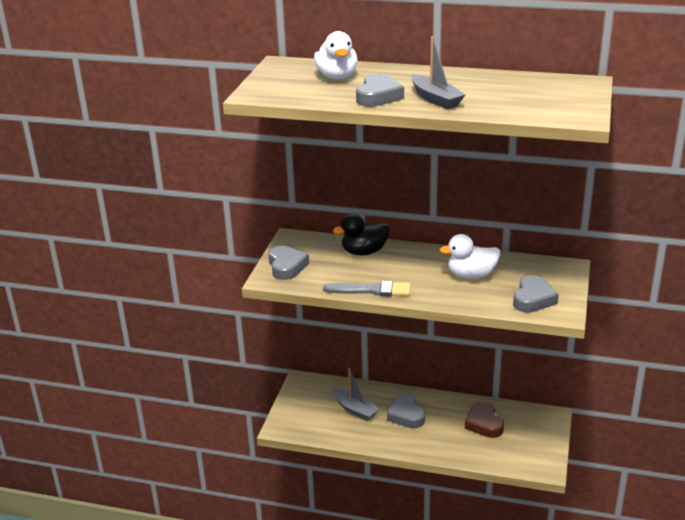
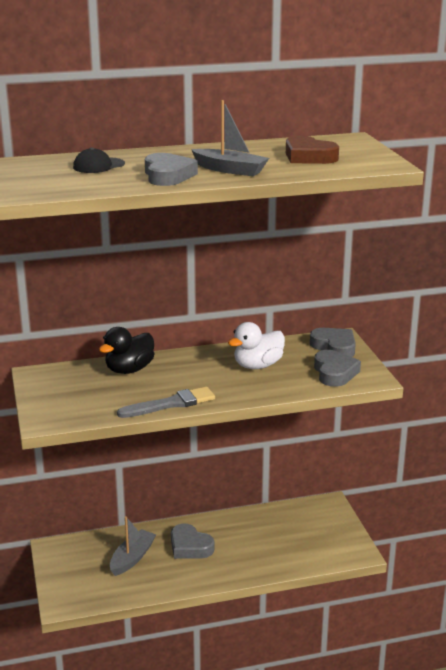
camera: 30 degrees left, 5 degrees down
(286, 266) = (55, 403): grey heart -> grey heart (334, 347)
(337, 77) = (98, 166): white duck -> black cap
(355, 409) = (132, 558): grey boat -> grey boat turned 75 degrees counterclockwise
(484, 423) = (272, 530): brown heart -> brown heart (309, 157)

